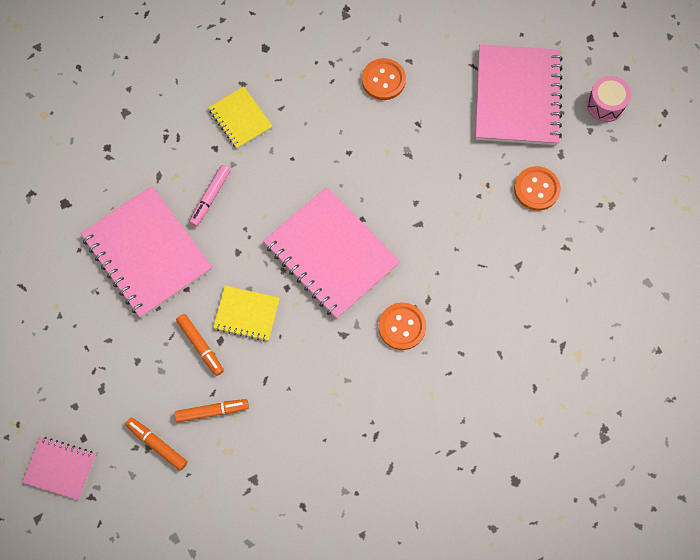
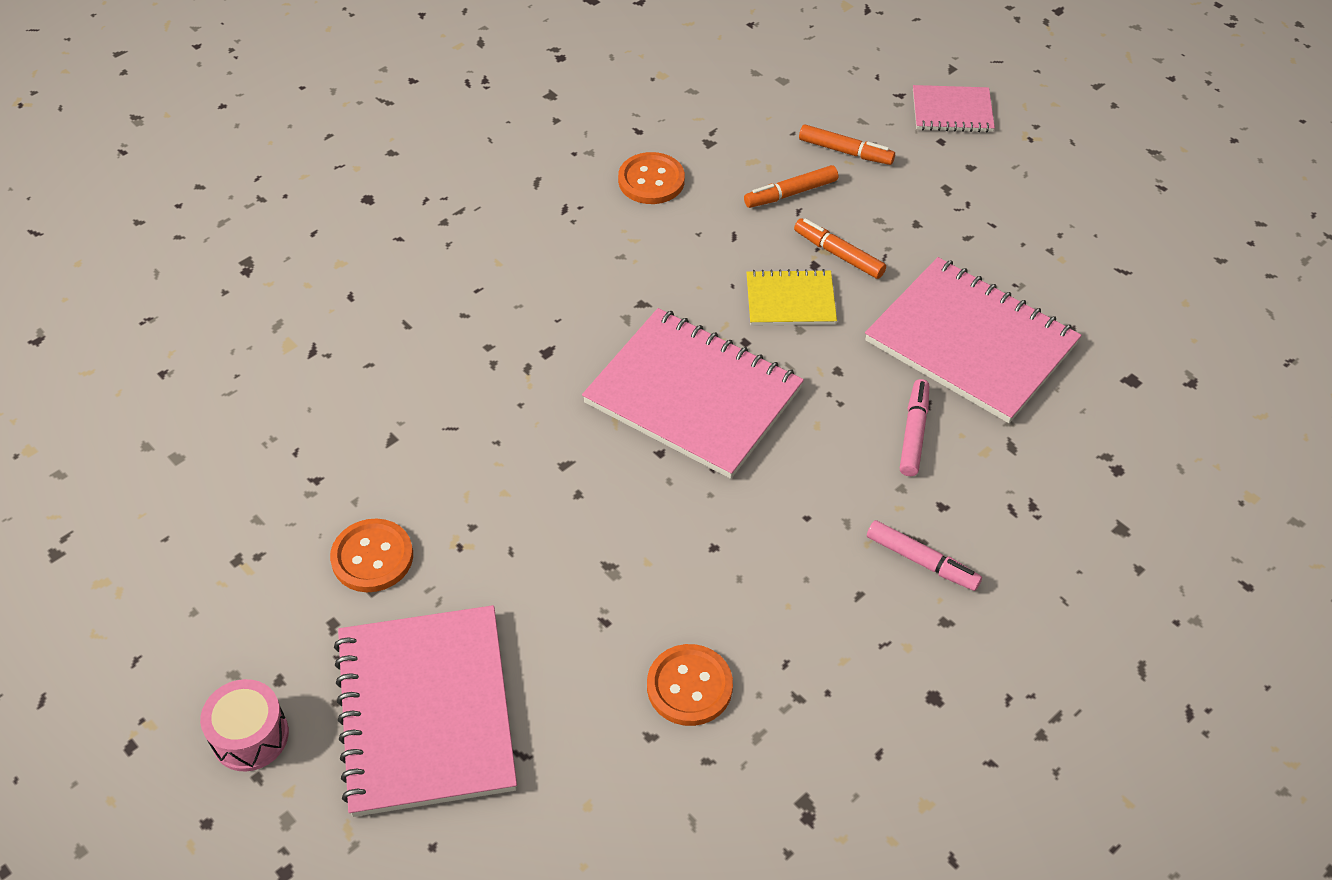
camera: 165 degrees right, 20 degrees down
(240, 119) = (921, 561): yellow notebook -> pink marker
(402, 326) = (559, 328): orange button -> orange button (651, 180)

